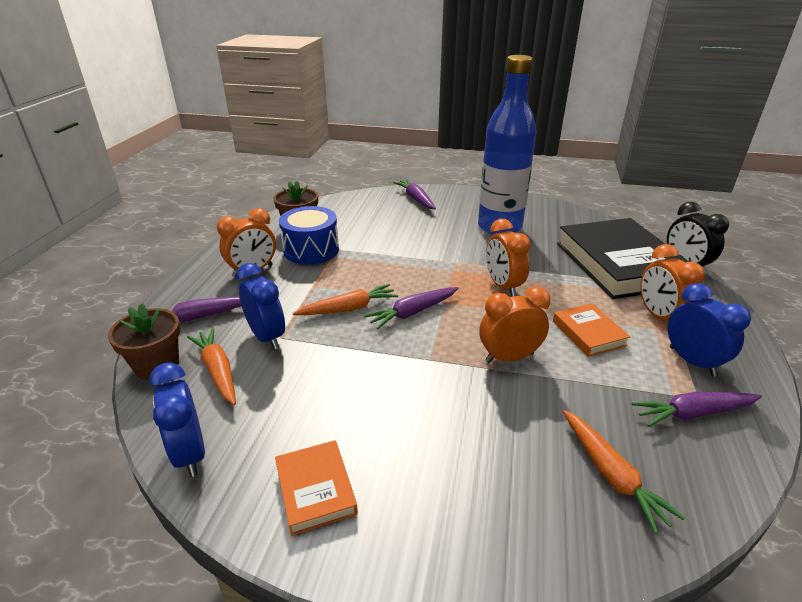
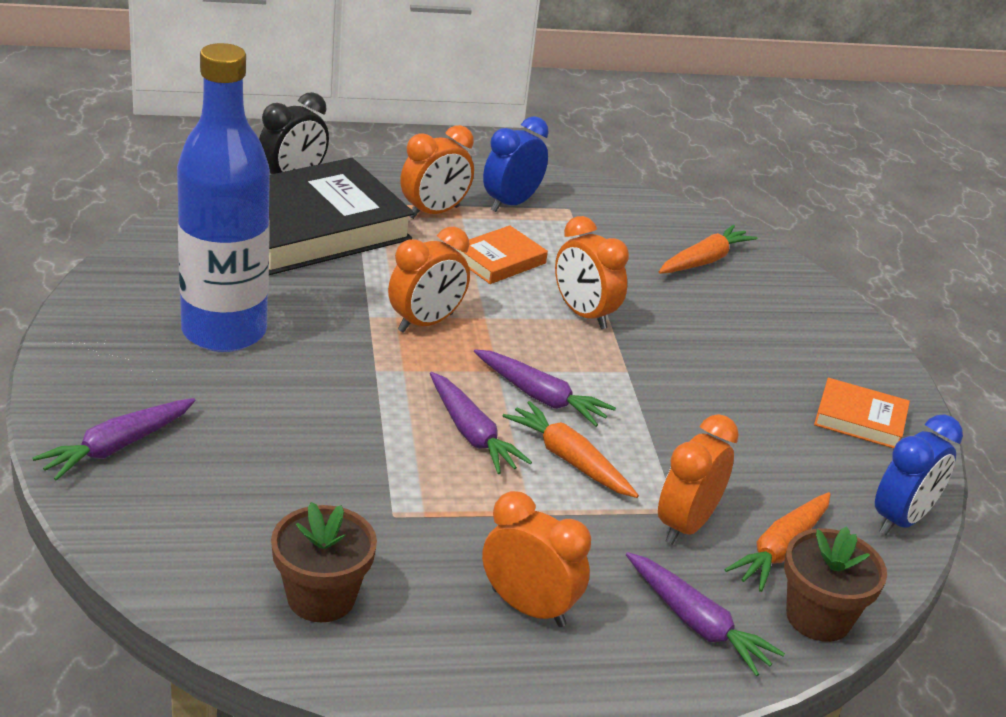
camera: 115 degrees left, 0 degrees up
(267, 337) = (685, 525): blue clock -> orange clock
(311, 250) = (413, 550): blue drum -> none
(315, 489) = (860, 419): orange book -> orange book turned 60 degrees clockwise
(693, 413) = (594, 213): purple carrot -> purple carrot (472, 433)

